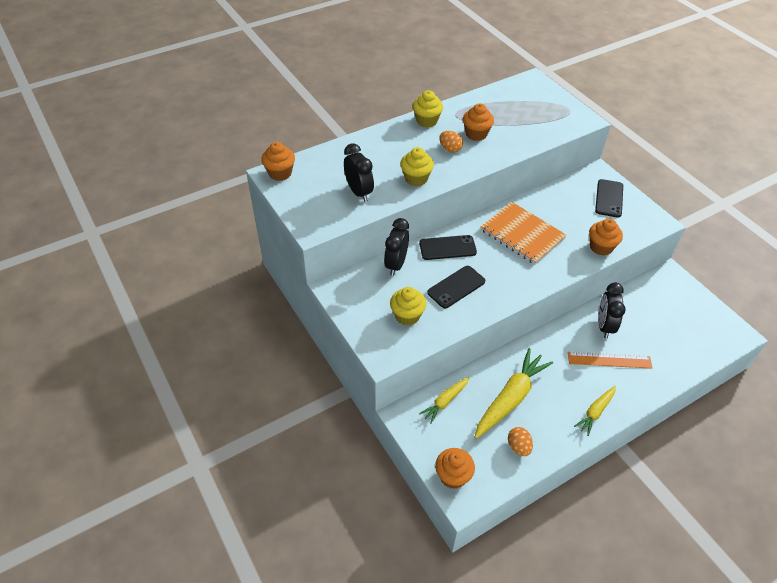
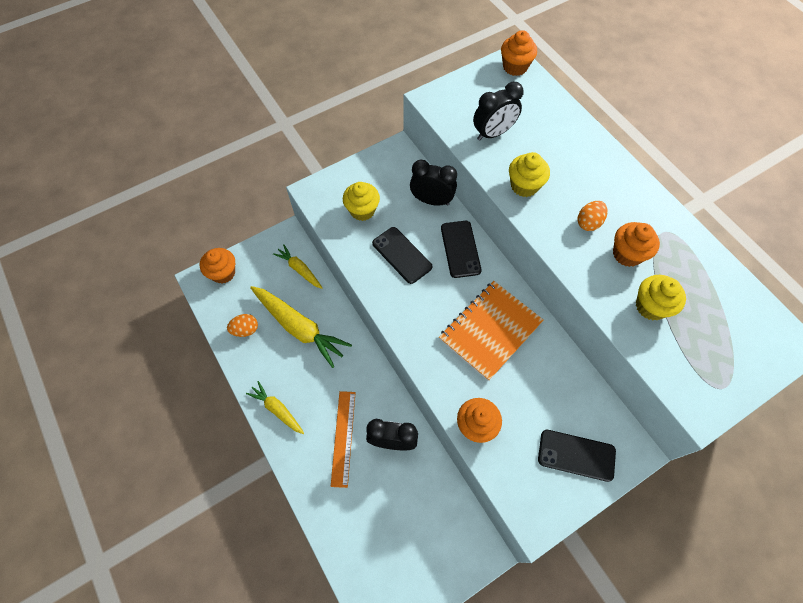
camera: 90 degrees right, 15 degrees up
(426, 121) = (642, 198): yellow cupcake -> yellow cupcake (650, 306)

